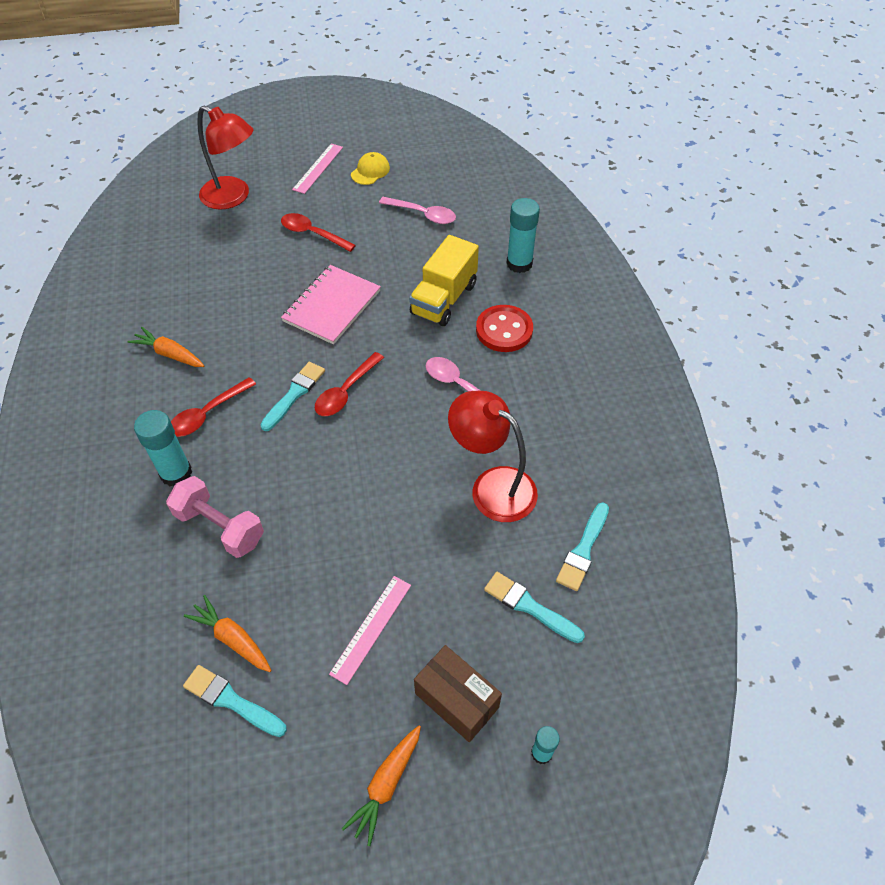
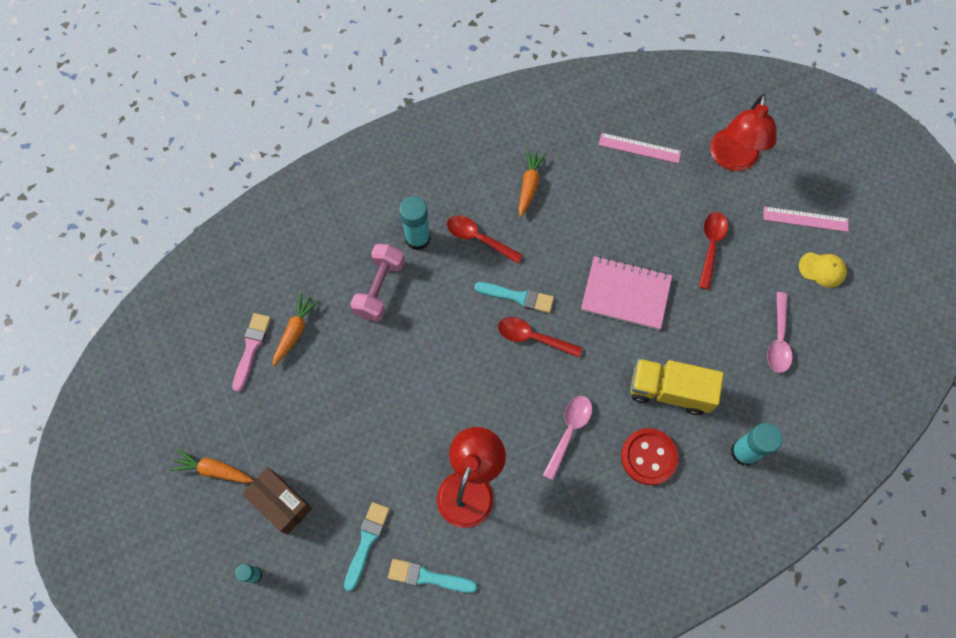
camera: 75 degrees right, 15 degrees up
(231, 700) = (251, 348): turquoise brush -> pink brush
(371, 628) = (323, 425): pink ruler -> pink ruler (639, 148)
(456, 700) = (281, 503): brown box -> brown box turned 75 degrees counterclockwise

